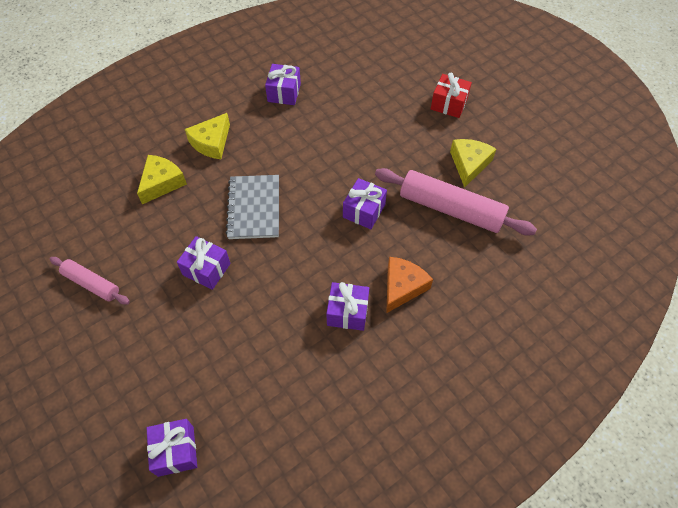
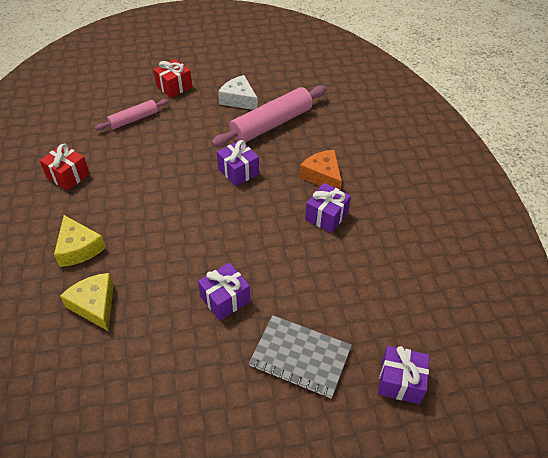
camera: 65 degrees left, 10 degrees down
(92, 283) = (177, 408): pink rolling pin -> pink rolling pin (133, 119)
(254, 208) = (182, 241): grey notebook -> grey notebook (300, 357)
(284, 93) = (68, 175): purple gift -> red gift
(469, 164) = (239, 99): yellow cheese -> white cheese

